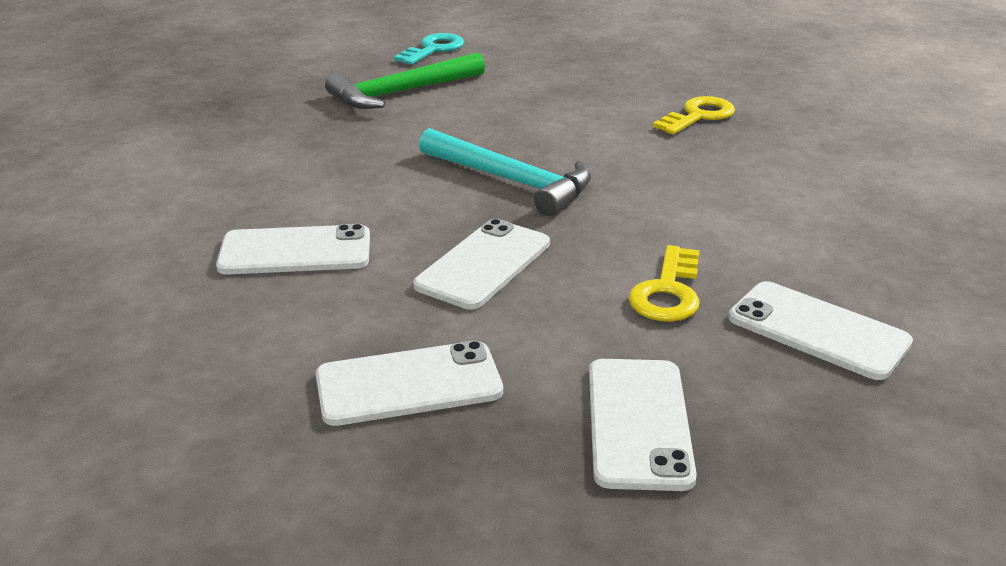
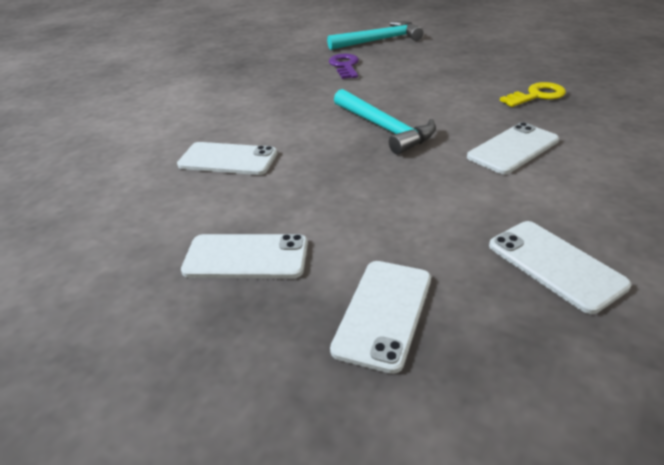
camera: 20 degrees right, 5 degrees up
(401, 92) = (345, 66): green hammer -> purple key
(433, 49) = (379, 40): turquoise key -> turquoise hammer
(483, 264) = (337, 182): white phone -> white phone (513, 149)
(667, 292) = (453, 218): yellow key -> none

